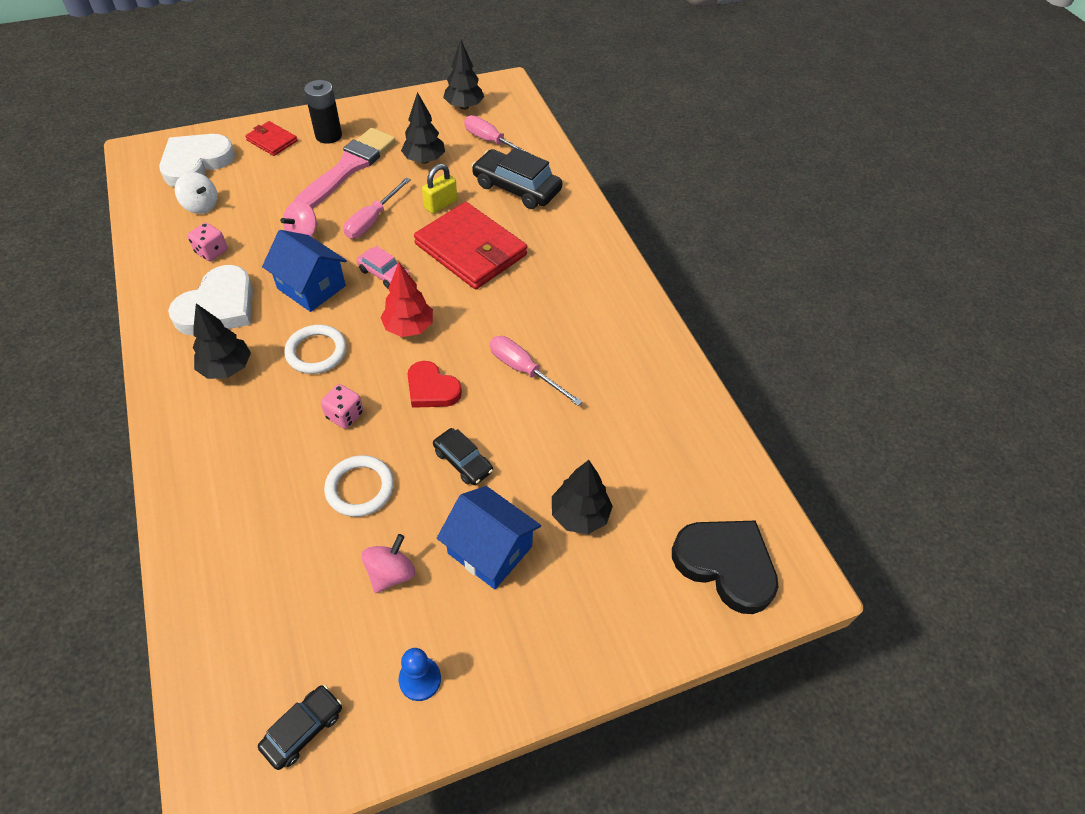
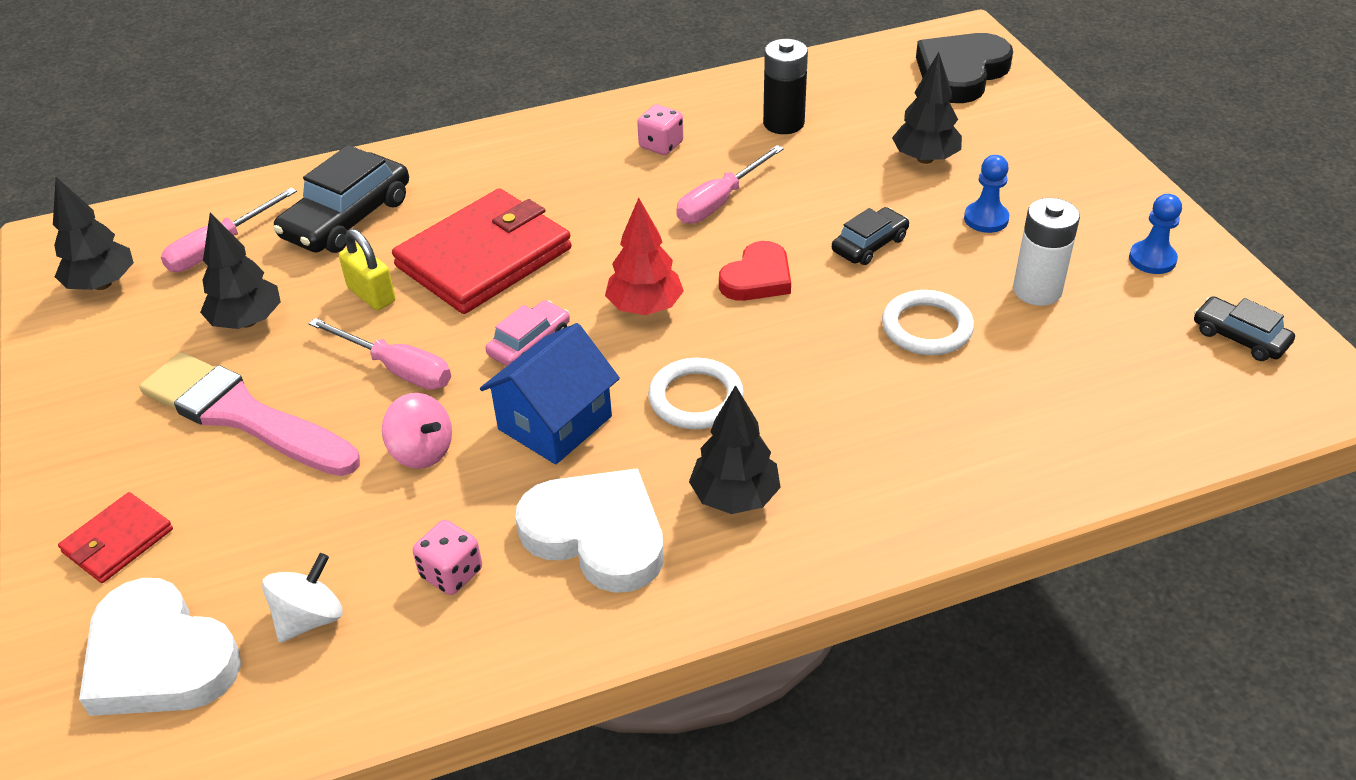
camera: 85 degrees left, 10 degrees down
(328, 135) = (130, 455): black battery -> black battery (783, 123)
(345, 415) = (812, 354): pink dice -> pink dice (661, 145)
(391, 573) = (1037, 290): pink spinning top -> white battery
(490, 550) = (986, 219): blue house -> blue pawn

